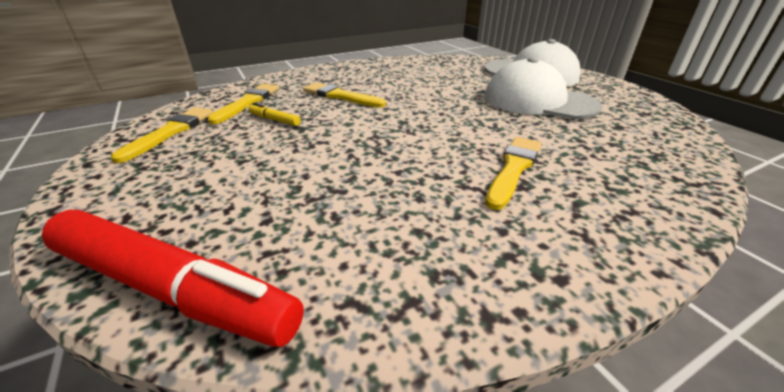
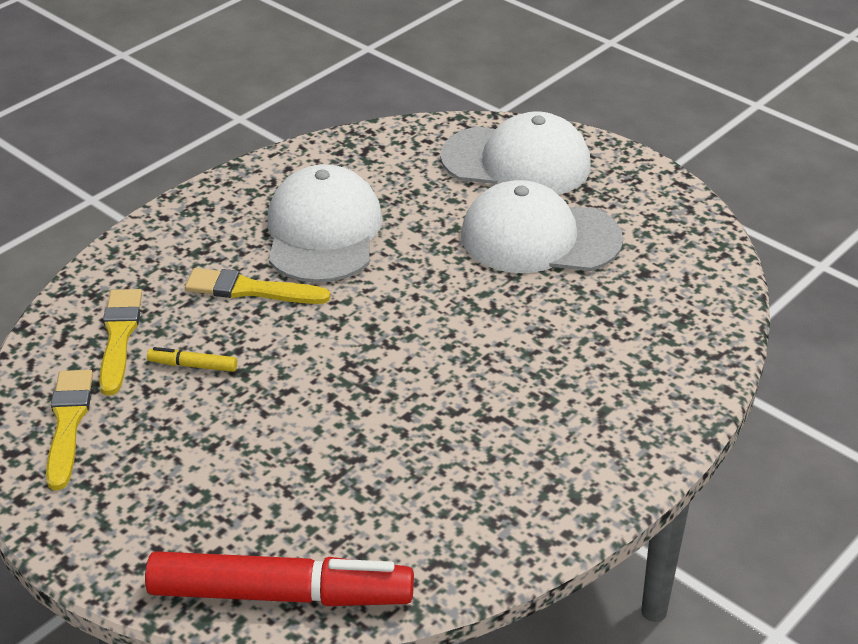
camera: 20 degrees left, 5 degrees up
(400, 82) = (323, 232): none -> white cap
(513, 169) = (532, 380): yellow brush -> none

